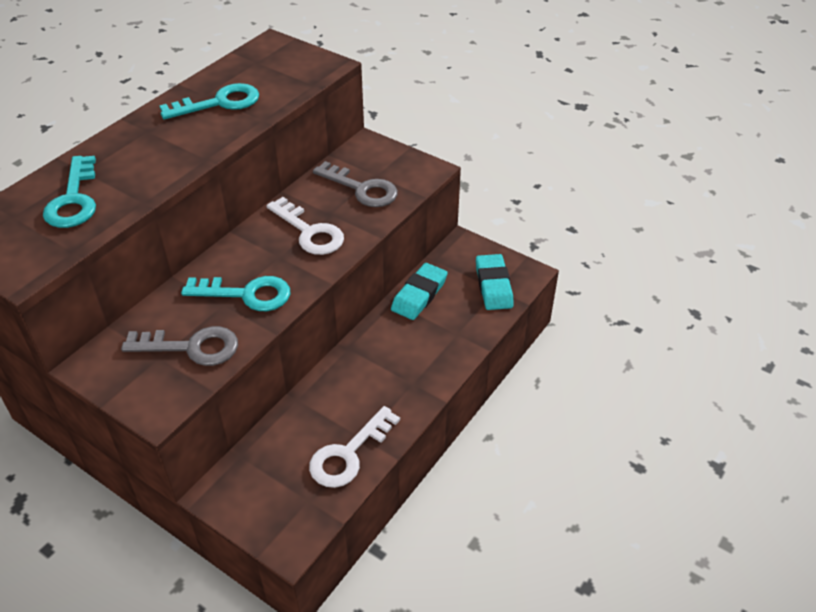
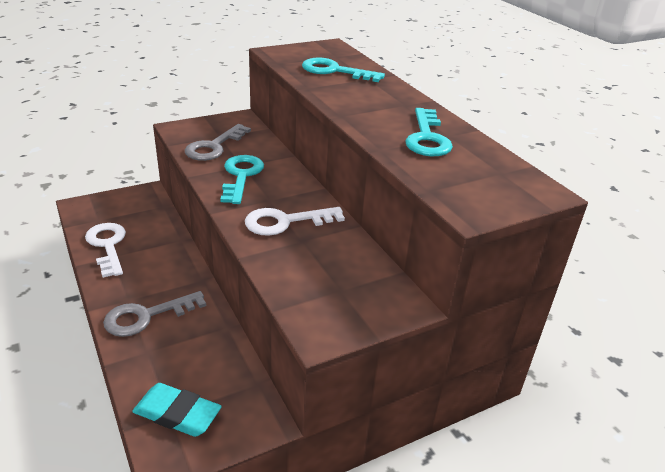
camera: 115 degrees right, 10 degrees down
(247, 294) = (241, 176): turquoise key -> turquoise key turned 150 degrees clockwise
(362, 189) = (323, 271): grey key -> grey key (146, 316)
(419, 295) = (219, 348): turquoise eraser -> none

